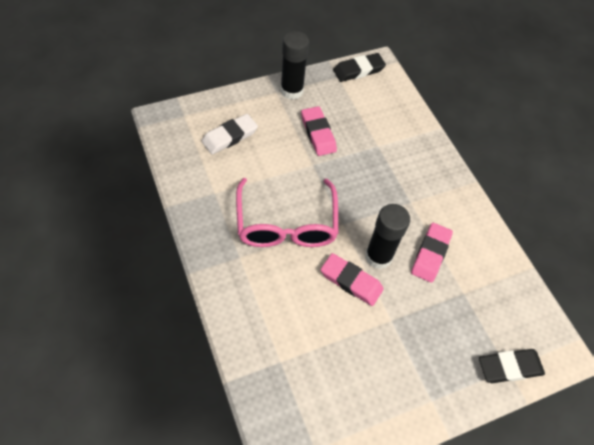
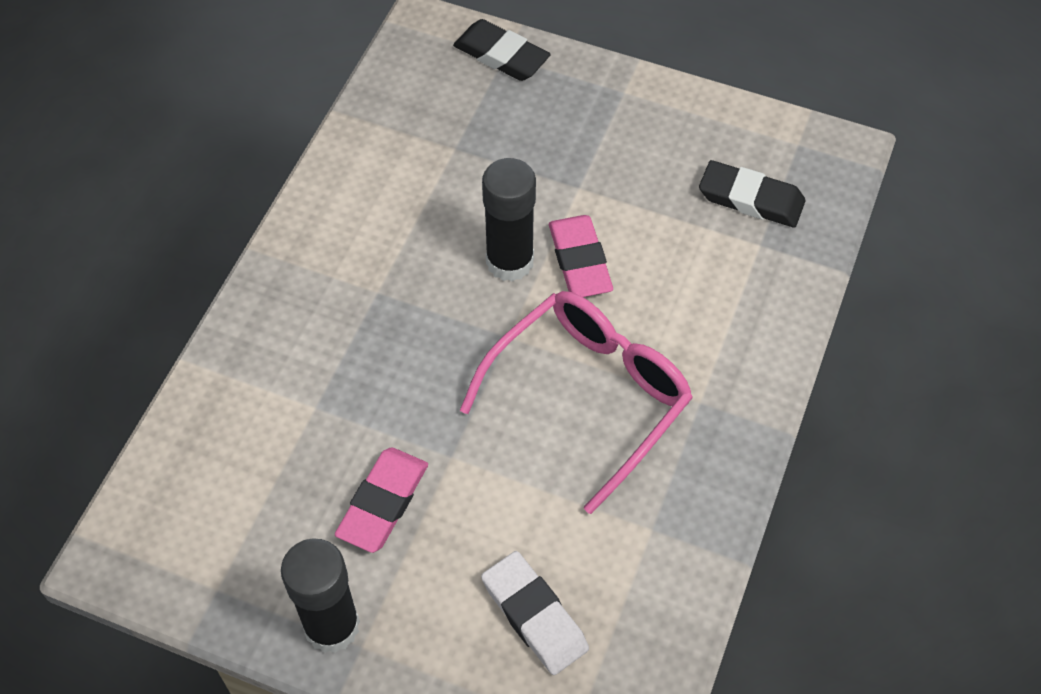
camera: 130 degrees left, 0 degrees up
(230, 136) = (534, 615): white eraser -> white eraser turned 45 degrees clockwise
(358, 70) = (165, 571): black eraser -> black eraser (751, 199)
(430, 254) = (438, 214): pink eraser -> none

